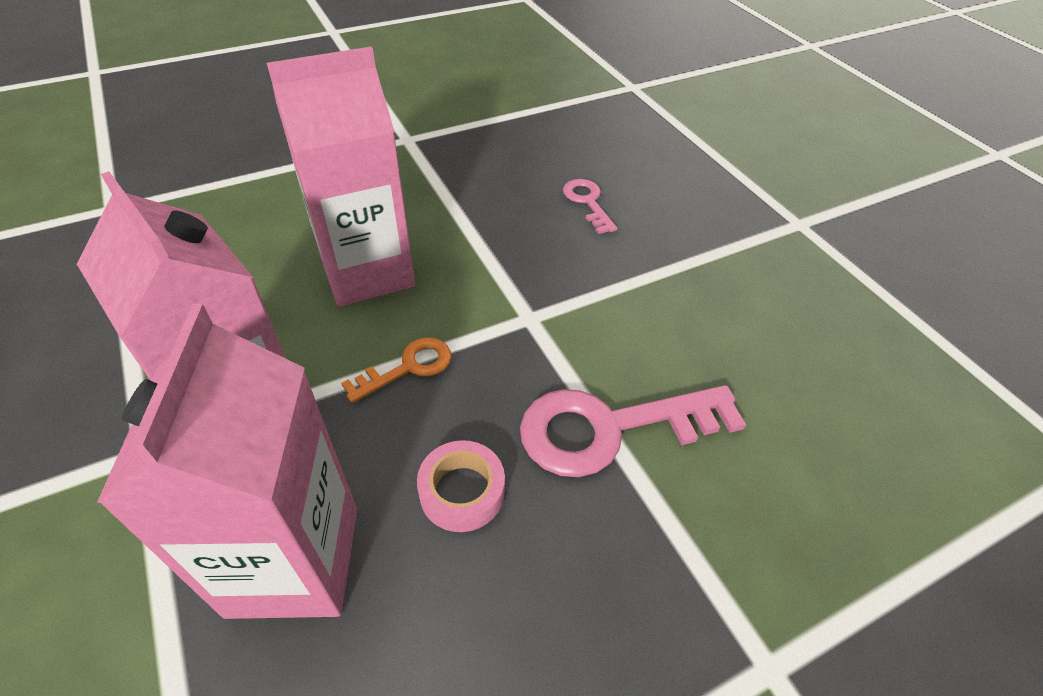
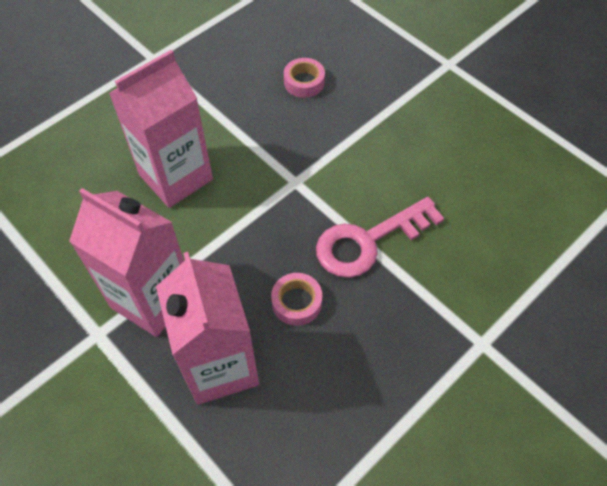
camera: 15 degrees left, 10 degrees up
(408, 367) = (233, 237): orange key -> none
(587, 202) = (304, 82): pink key -> pink tape

